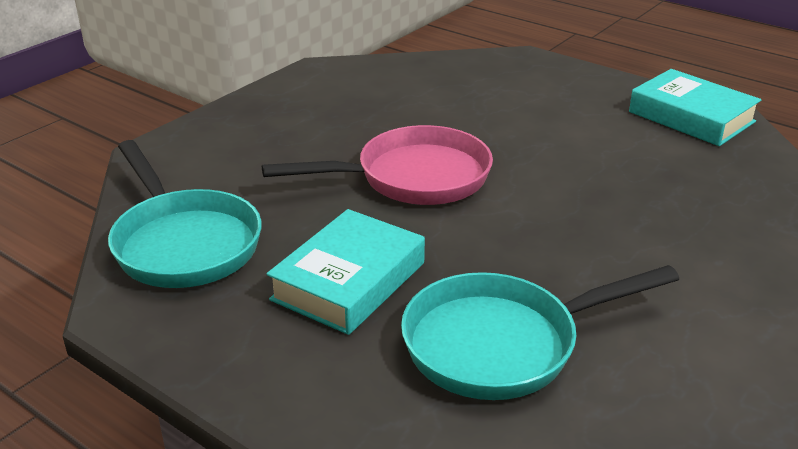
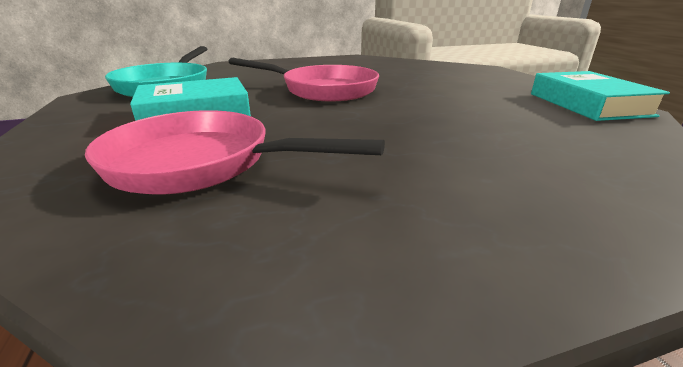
camera: 35 degrees right, 5 degrees down
(502, 344) = (201, 164): turquoise pan -> pink pan

